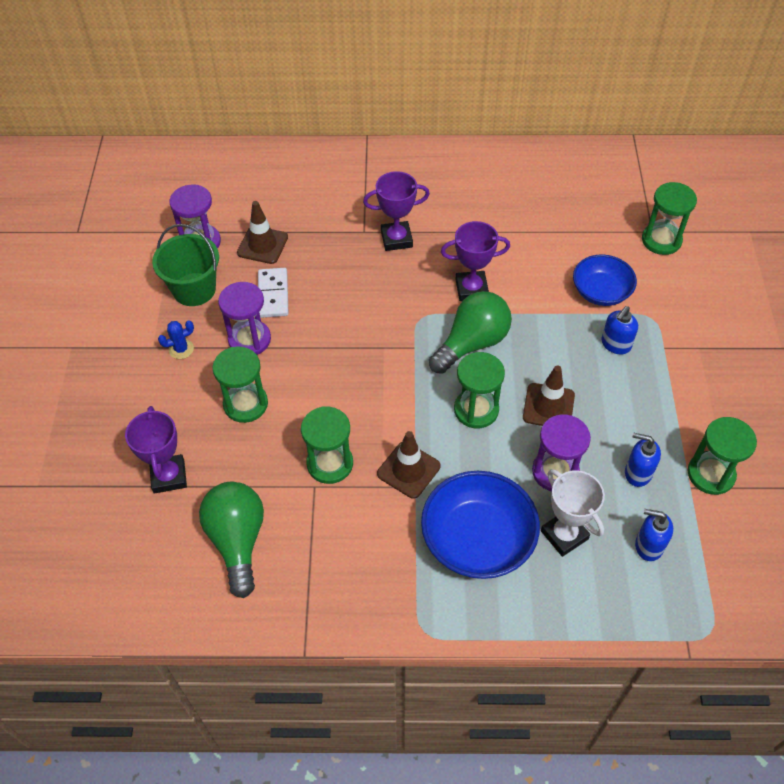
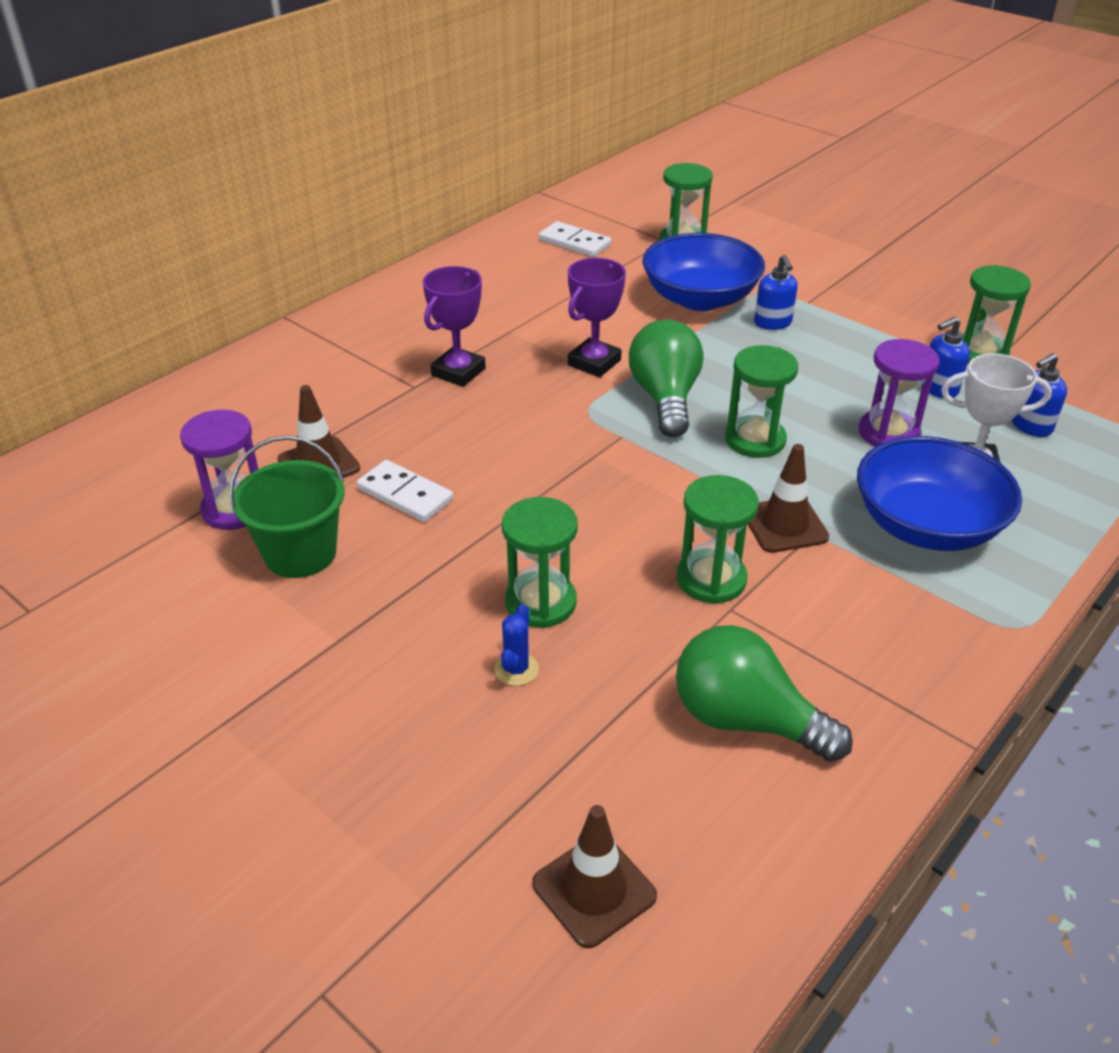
camera: 50 degrees left, 15 degrees down
(169, 476) = (572, 735): purple trophy -> none
(181, 349) = (379, 614): blue cactus -> blue cactus (516, 669)
(249, 339) = (446, 548): purple hourglass -> none
(548, 406) = (802, 396): brown traffic cone -> brown traffic cone (594, 890)
(592, 192) = (574, 242): none -> white domino
(601, 292) = (700, 298): blue bowl -> blue bowl, size x1.55

